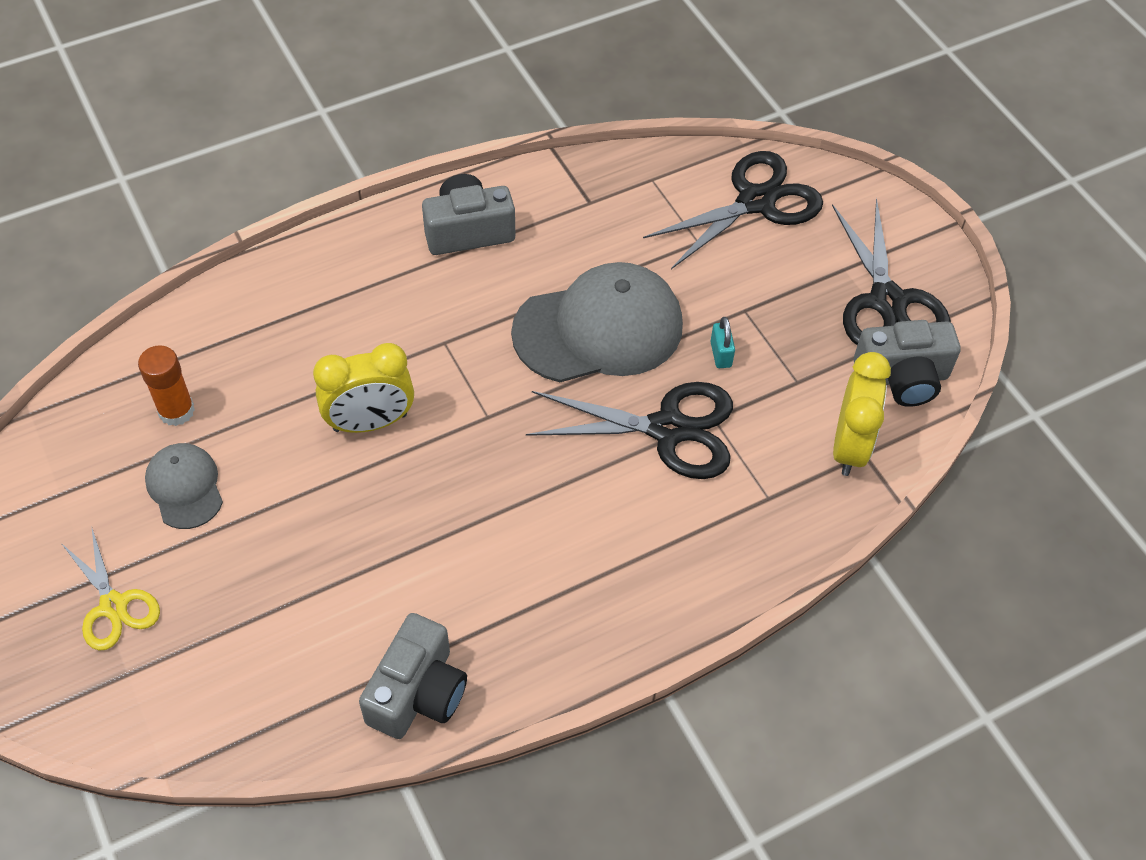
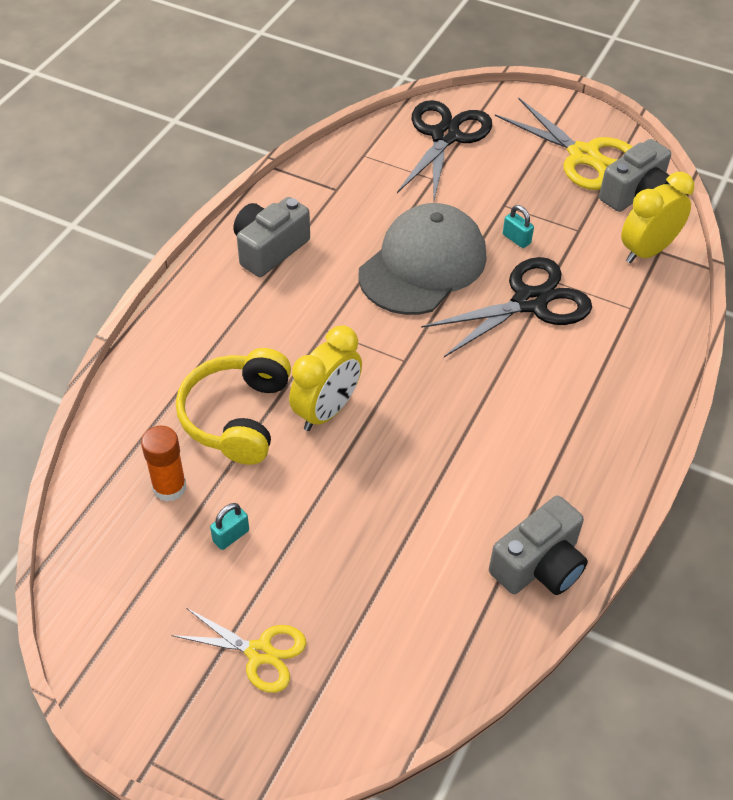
camera: 35 degrees left, 5 degrees down
(185, 487) = (231, 536): grey cap -> turquoise padlock
(289, 380) = (237, 416): none -> yellow headphones
(417, 692) = (539, 565): grey camera -> grey camera turned 60 degrees clockwise
(849, 446) = (647, 251): yellow clock -> yellow clock turned 105 degrees counterclockwise
(887, 301) = (583, 156): black scissors -> yellow scissors

